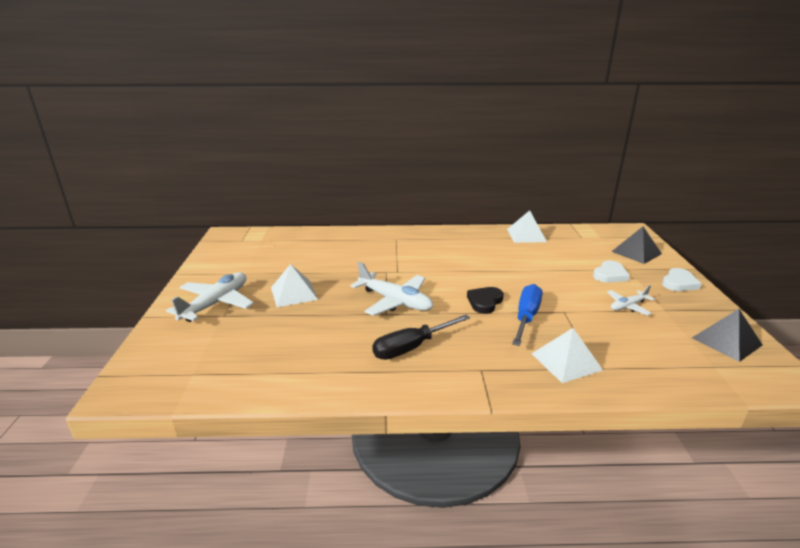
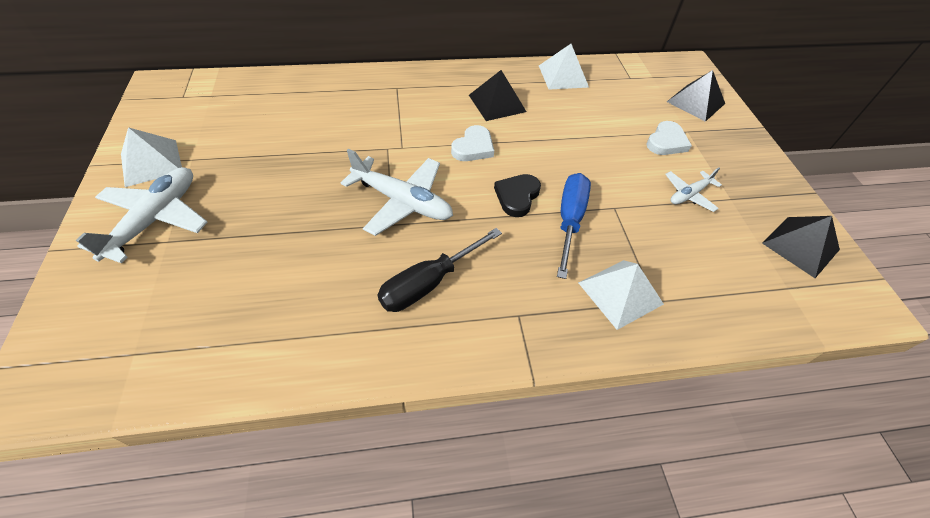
camera: 10 degrees left, 25 degrees up
(294, 293) = (264, 194): white pyramid -> white pyramid (151, 162)
(472, 249) = (497, 103): none -> black pyramid
(679, 283) = (746, 152): white heart -> white heart (473, 147)

